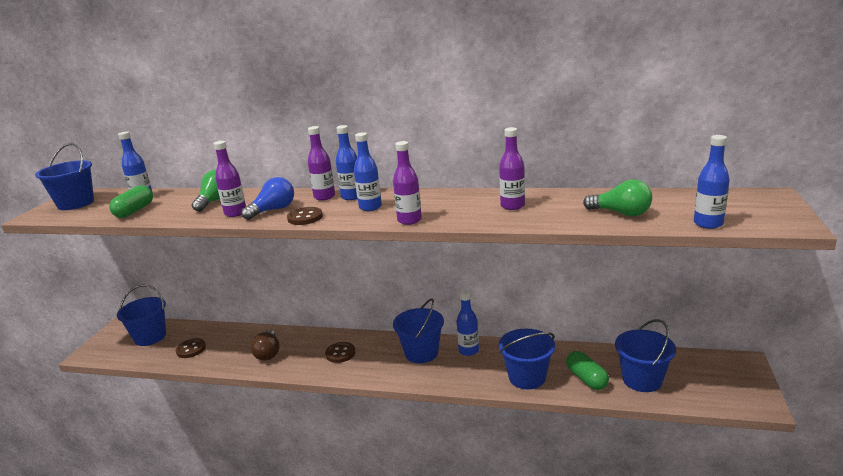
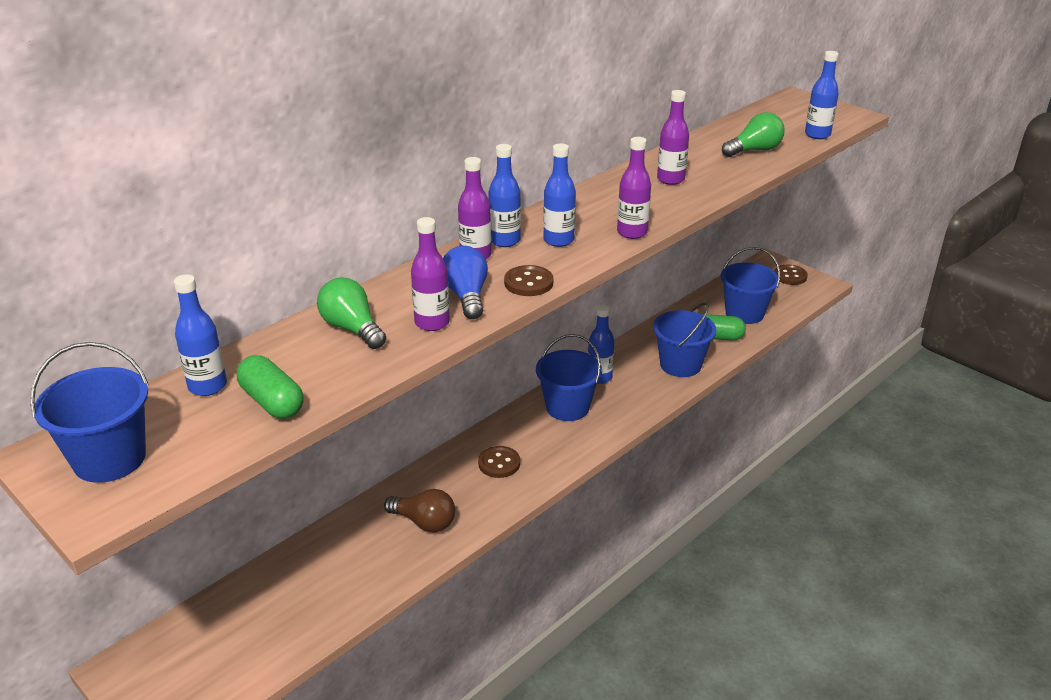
camera: 60 degrees left, 10 degrees up
(150, 337) = (216, 637): blue bucket -> none
(191, 349) = (317, 596): brown button -> brown button (790, 276)

